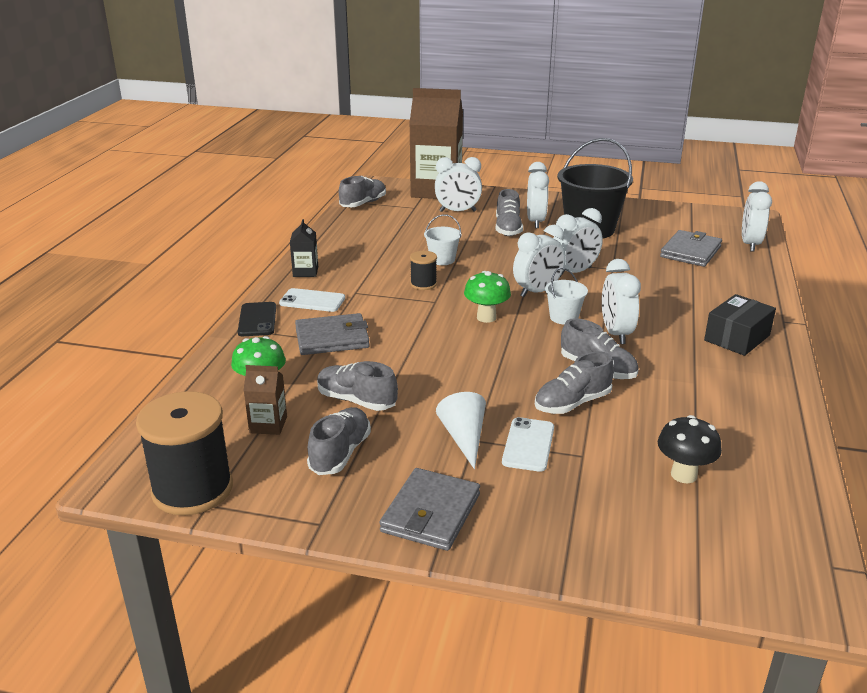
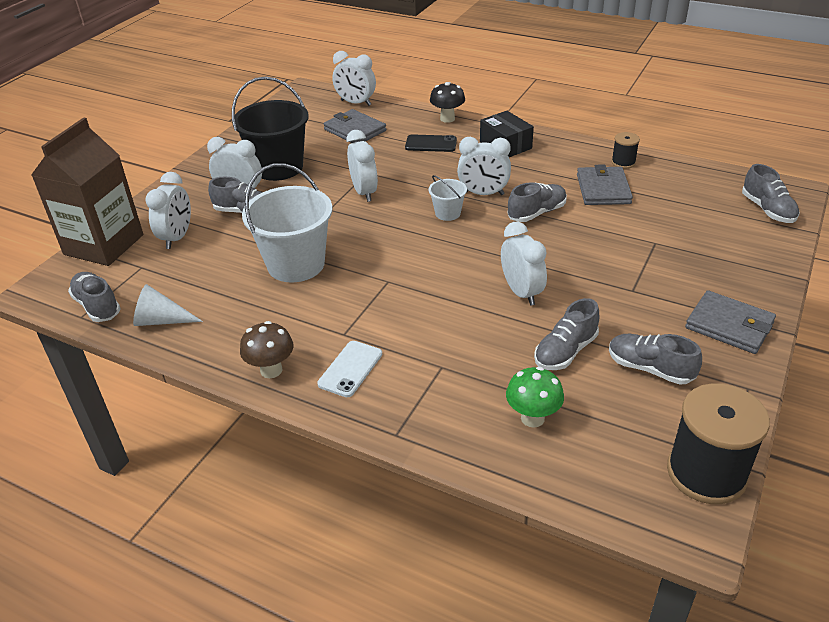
camera: 75 degrees left, 10 degrees up
(257, 320) = (379, 417): black phone -> black phone (431, 144)
(268, 425) = (600, 415): brown carton -> none
(305, 272) = (271, 370): black carton -> brown mushroom
(332, 338) = (442, 359): grey wallet -> grey wallet (603, 189)
(423, 284) = (346, 284): black spool -> black spool (623, 162)
(442, 260) = (296, 264): white bucket -> white bucket, size x2.11
(464, 438) = (629, 295): white cone -> white cone (161, 320)
(486, 317) = (433, 254): green mushroom -> none
(528, 445) = (641, 265): white phone -> none
(537, 291) = (393, 218): white clock -> white clock (521, 292)
(572, 403) = (585, 234): grey shoe -> grey shoe (767, 210)
(684, 475) = (678, 206): black mushroom -> black mushroom (447, 119)

